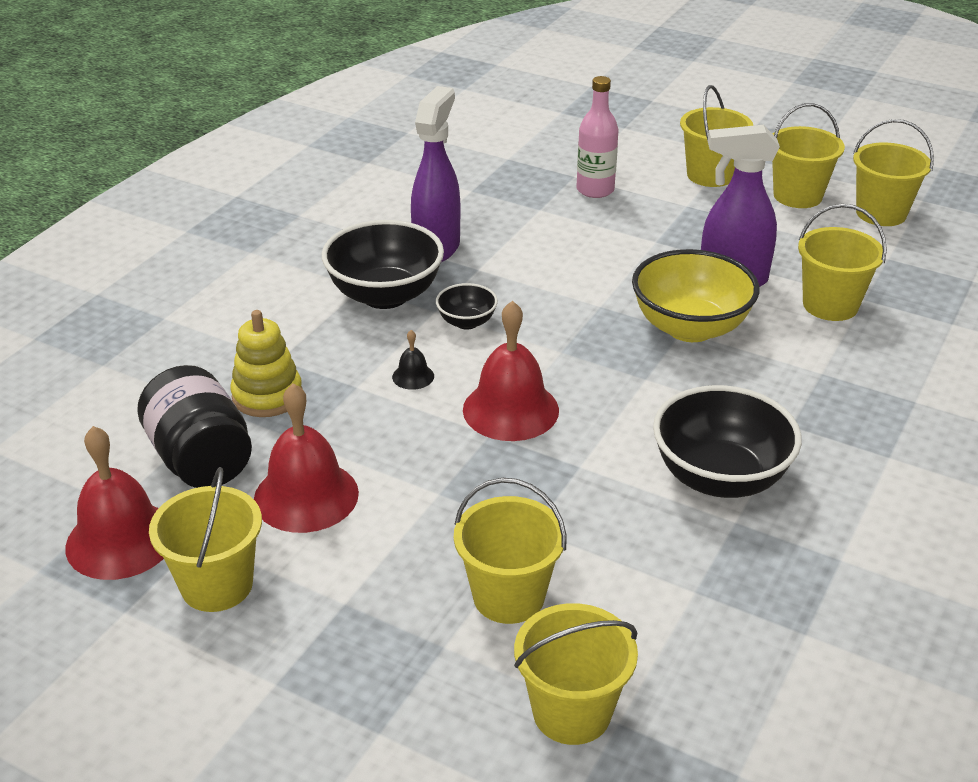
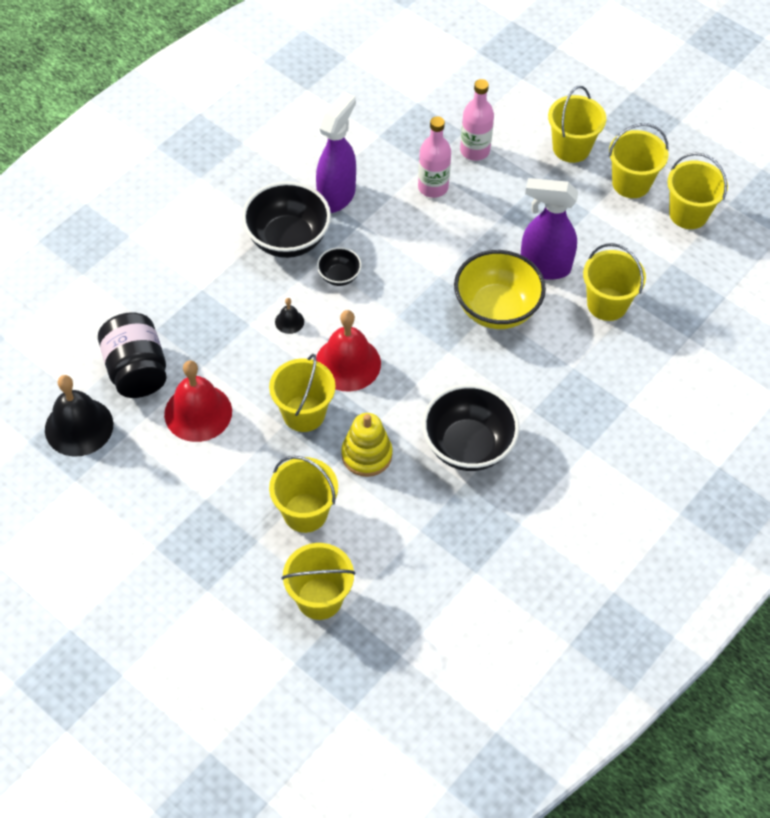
camera: 10 degrees right, 20 degrees up
(121, 540) = (79, 427): red bell -> black bell
(217, 585) = (132, 472): yellow bucket -> yellow bucket (304, 413)
(267, 396) = (188, 322): yellow stacking toy -> yellow stacking toy (366, 455)
(557, 226) = (433, 187): none -> pink bottle

